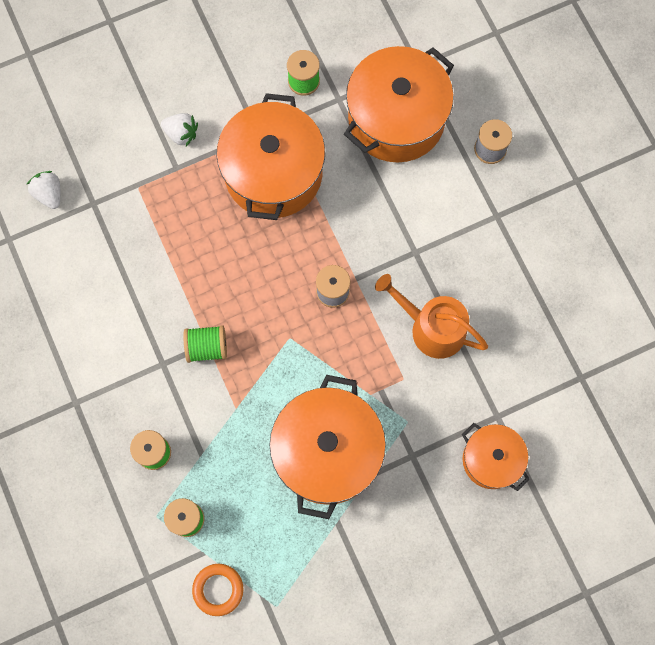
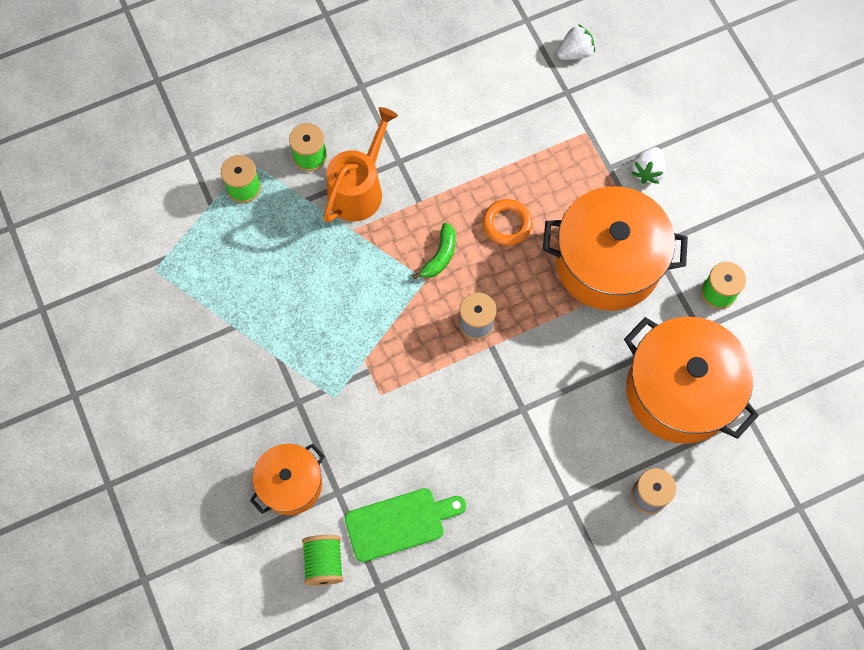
camera: 90 degrees right, 5 degrees down
(207, 347) = (415, 201): green spool -> green spool (324, 562)
(218, 589) = (174, 217): orange ring -> orange ring (507, 224)
(265, 324) = (440, 256): none -> green banana
(327, 452) = (305, 317): orange pot -> none
(431, 328) = (436, 425): orange watering can -> orange watering can (359, 189)
(523, 360) = (400, 523): none -> green cutting board

